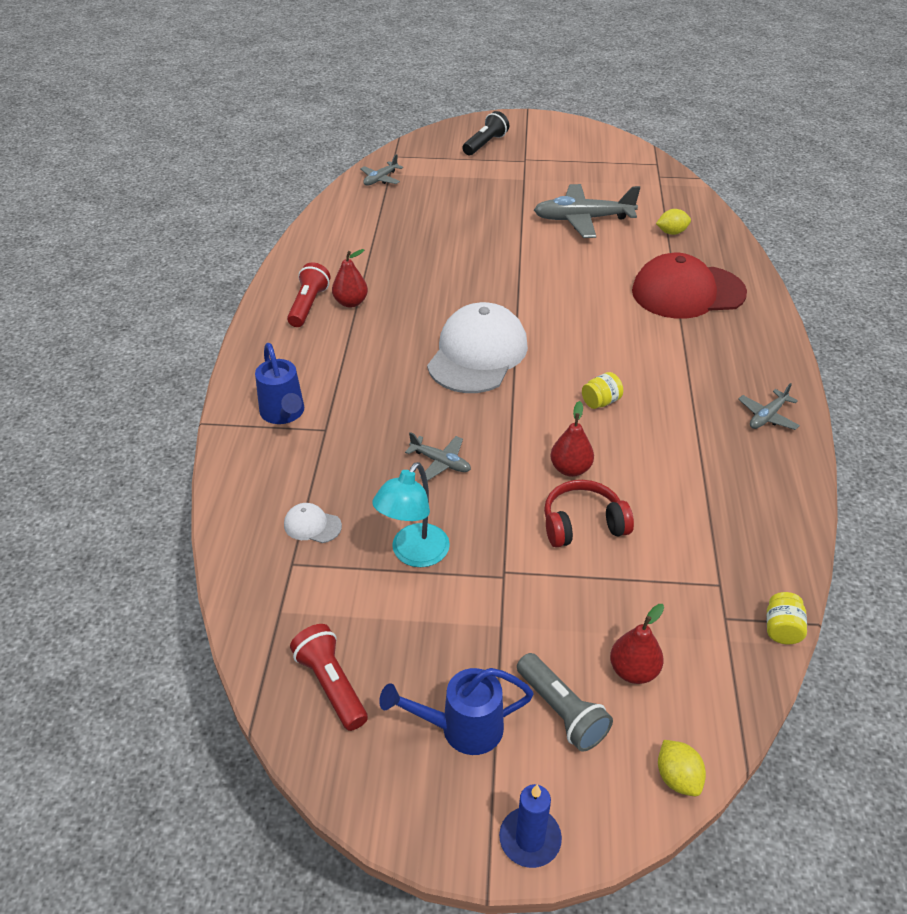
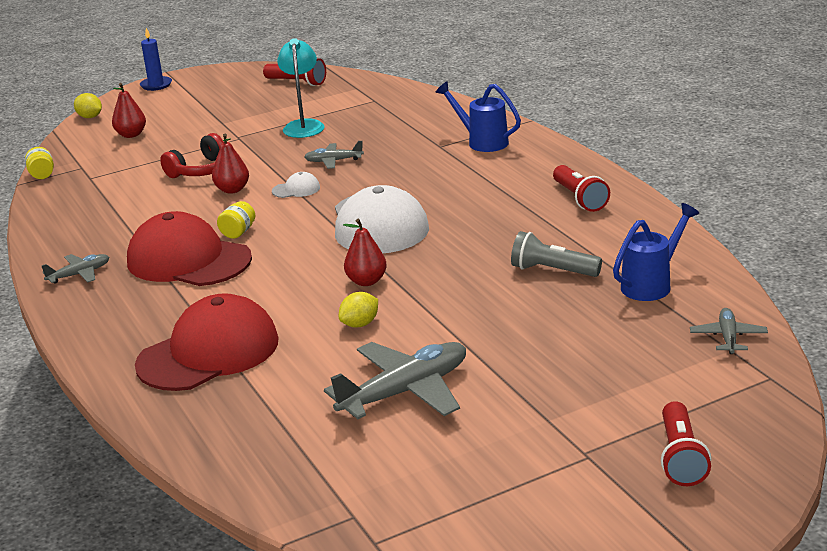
camera: 150 degrees right, 15 degrees down
(312, 525) = (383, 113): white cap -> white cap (296, 189)
(351, 302) = (546, 214): red pear -> red pear (366, 281)
(462, 728) = (214, 94): blue watering can -> blue watering can (651, 284)
(485, 144) = (681, 457): black flashlight -> red flashlight
(561, 711) = (164, 113): grey flashlight -> grey flashlight (552, 271)
(662, 388) = (188, 260): none -> red cap
(671, 232) = (272, 421): yellow lemon -> yellow lemon (360, 324)
(767, 416) = (79, 274): grey plane -> grey plane turned 45 degrees clockwise

